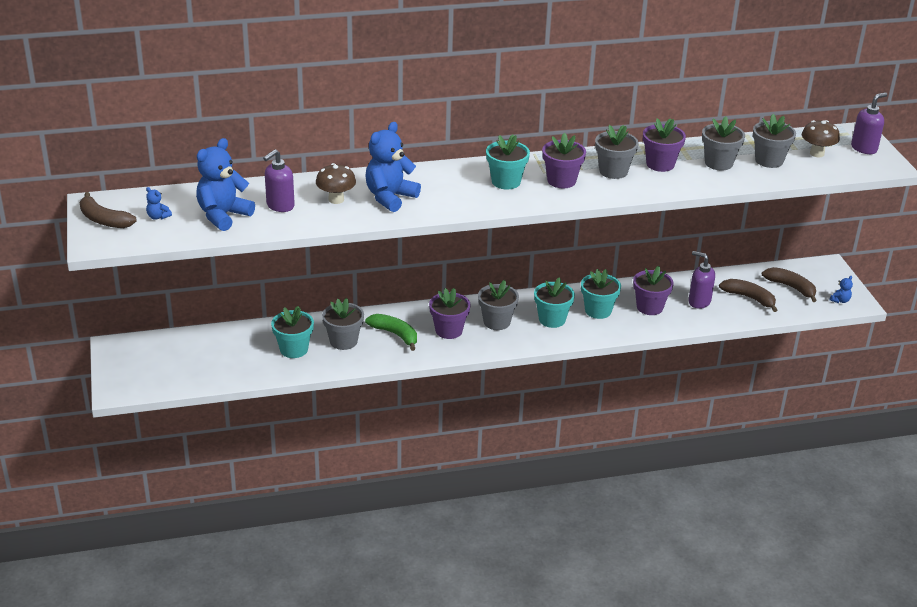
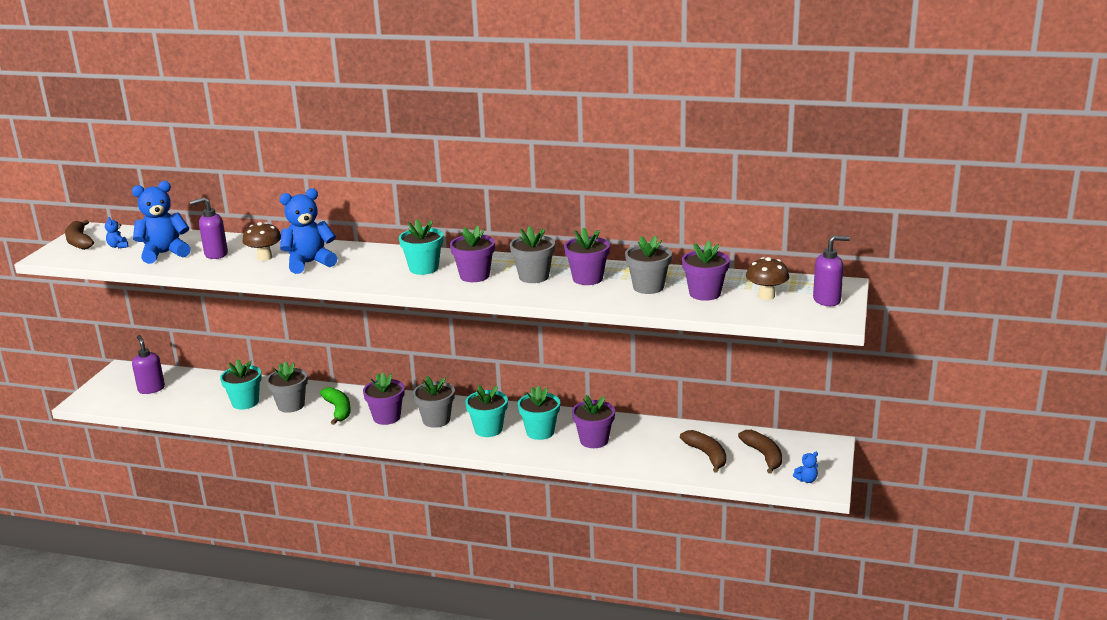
camera: 30 degrees right, 10 degrees down
(699, 302) = (649, 447): purple soap dispenser -> purple soap dispenser (151, 389)
(769, 160) = (705, 293): grey flower pot -> purple flower pot

